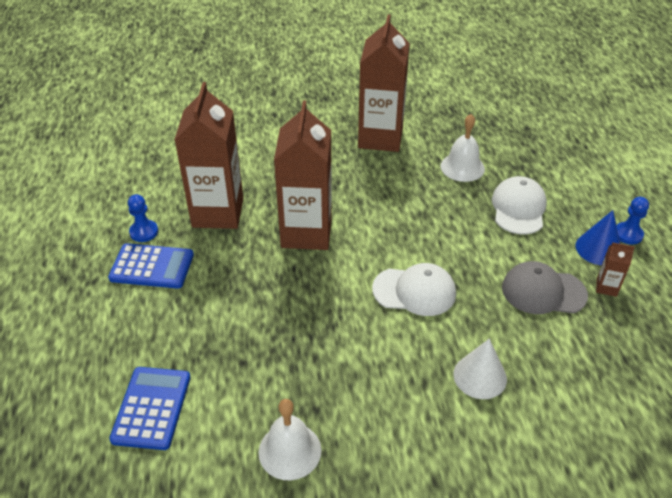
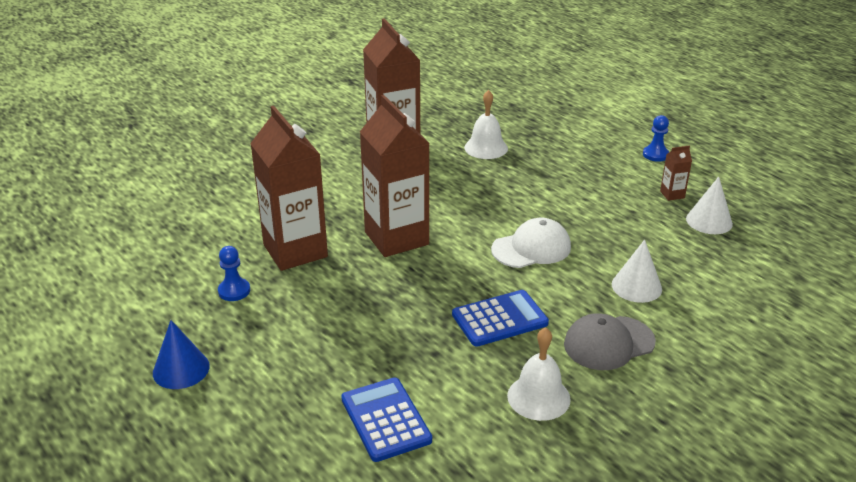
camera: 30 degrees left, 10 degrees down
(152, 267) = (272, 315): blue calculator -> blue calculator (500, 319)
(518, 208) = (559, 163): white cap -> none
(543, 291) = (630, 213): grey cap -> grey cap (608, 343)
(598, 249) = (643, 171): blue cone -> blue cone (181, 369)
(620, 334) = (709, 221): none -> white cone

